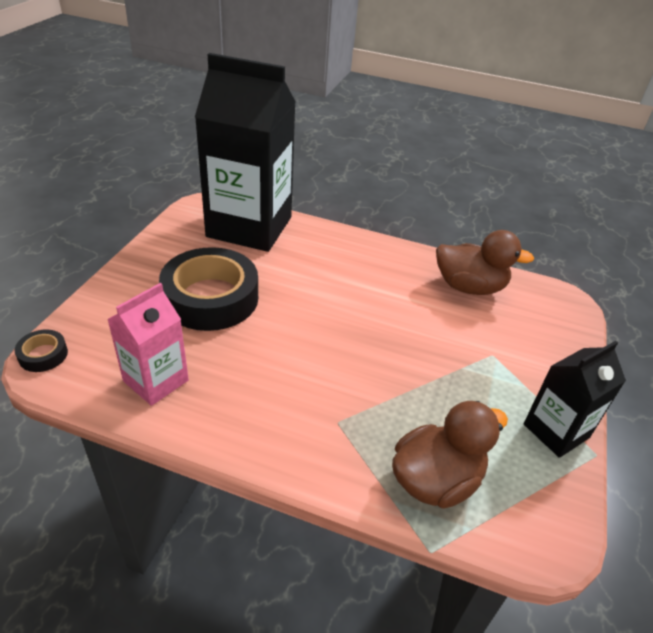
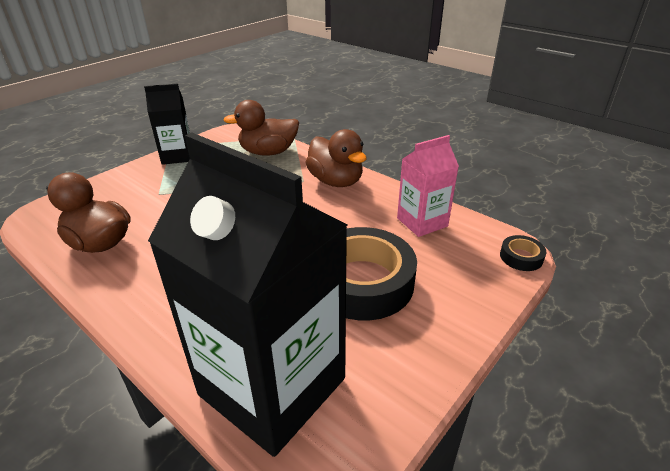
camera: 155 degrees left, 5 degrees down
(290, 432) = (336, 181): none -> brown duck

